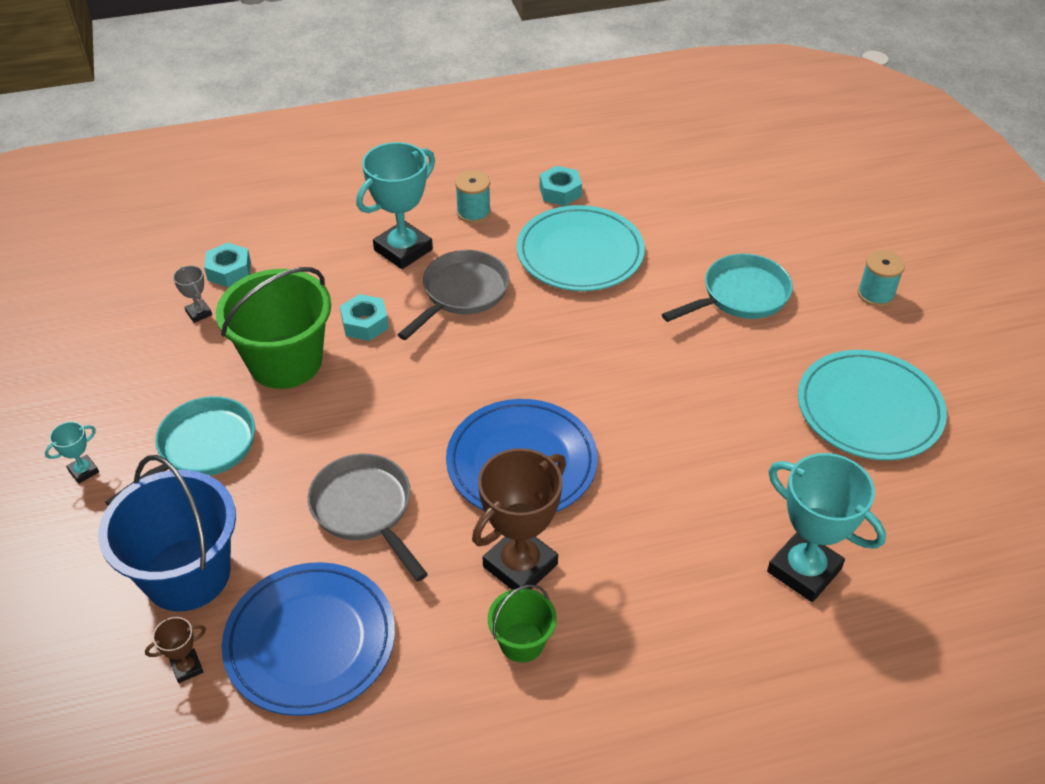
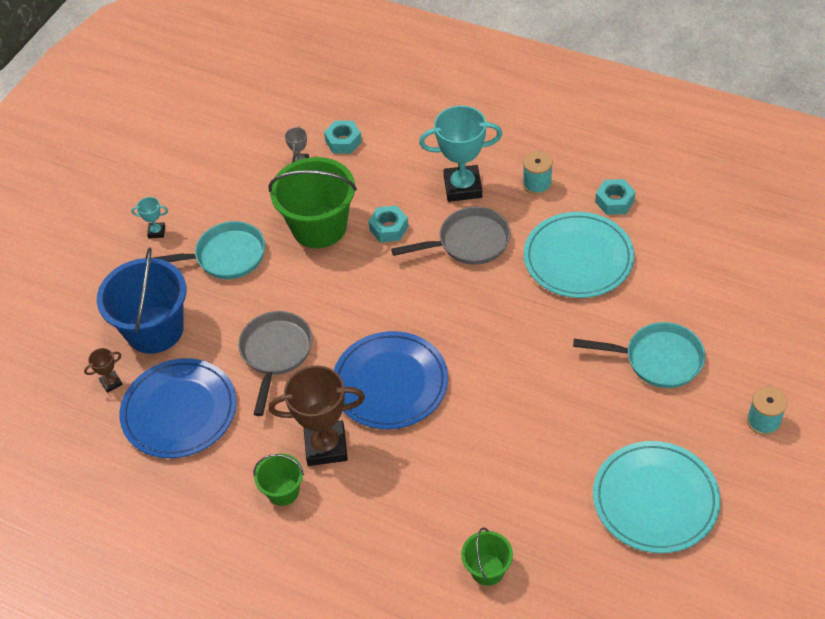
camera: 45 degrees right, 5 degrees up
(187, 667) = (111, 383): brown trophy -> brown trophy turned 45 degrees counterclockwise
(804, 570) = (487, 570): turquoise trophy -> green bucket

